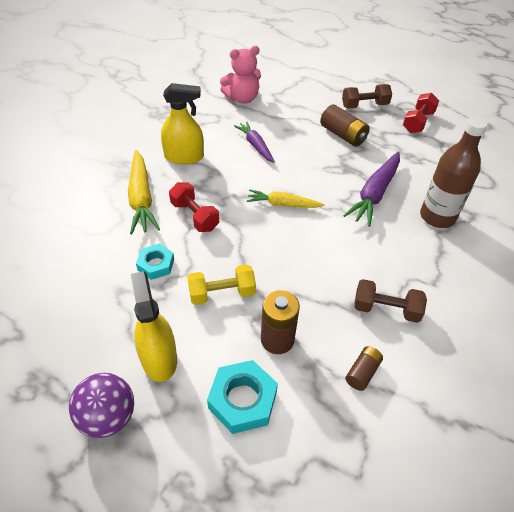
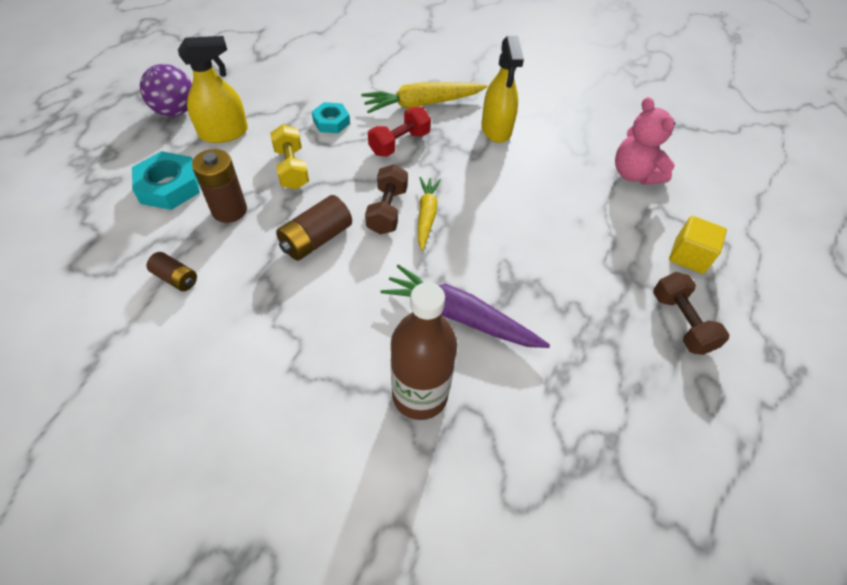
camera: 85 degrees right, 5 degrees up
(255, 145) = (534, 189): purple carrot -> none
(315, 92) = (689, 256): none -> yellow cube
(343, 135) = (587, 286): brown battery -> brown battery (316, 239)
(386, 309) = (255, 308): brown dumbbell -> brown dumbbell (387, 210)
(418, 122) = (663, 403): red dumbbell -> none

